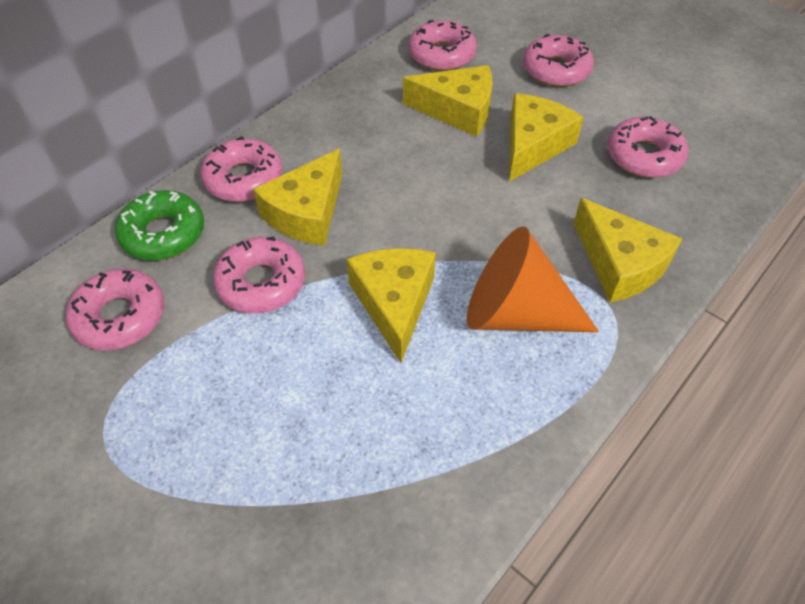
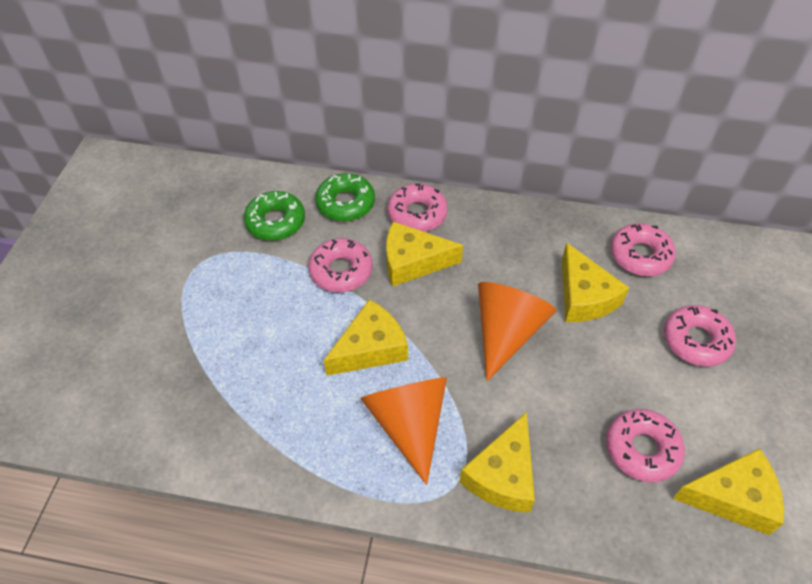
camera: 60 degrees right, 0 degrees up
(120, 317) = (275, 222): pink donut -> green donut
(457, 182) = (506, 332): none -> orange cone
(533, 145) = (587, 363): yellow cheese -> yellow cheese (732, 497)

